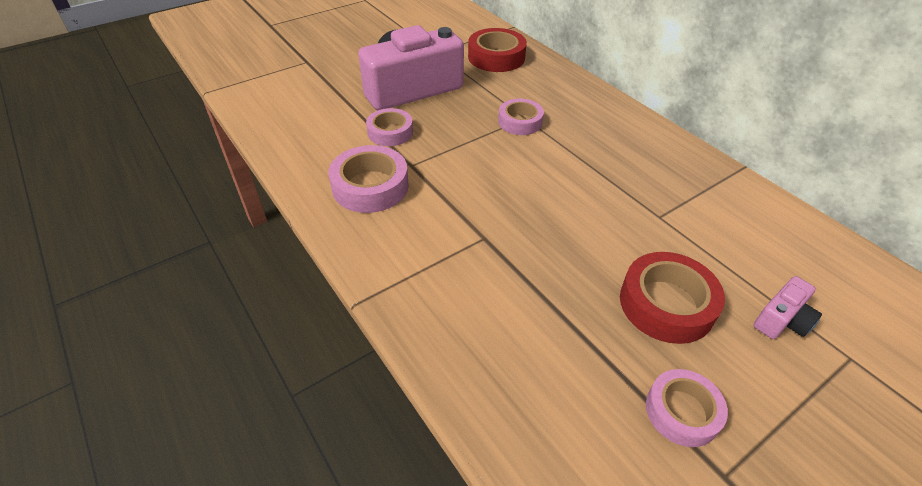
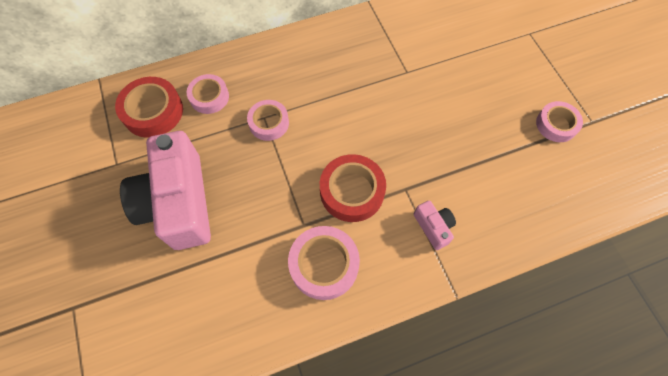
camera: 75 degrees left, 20 degrees up
(390, 132) = (248, 235): pink tape -> pink tape (209, 97)
(666, 304) = (483, 100): red tape -> red tape (352, 191)
(782, 320) = (502, 50): pink camera -> pink camera (433, 227)

